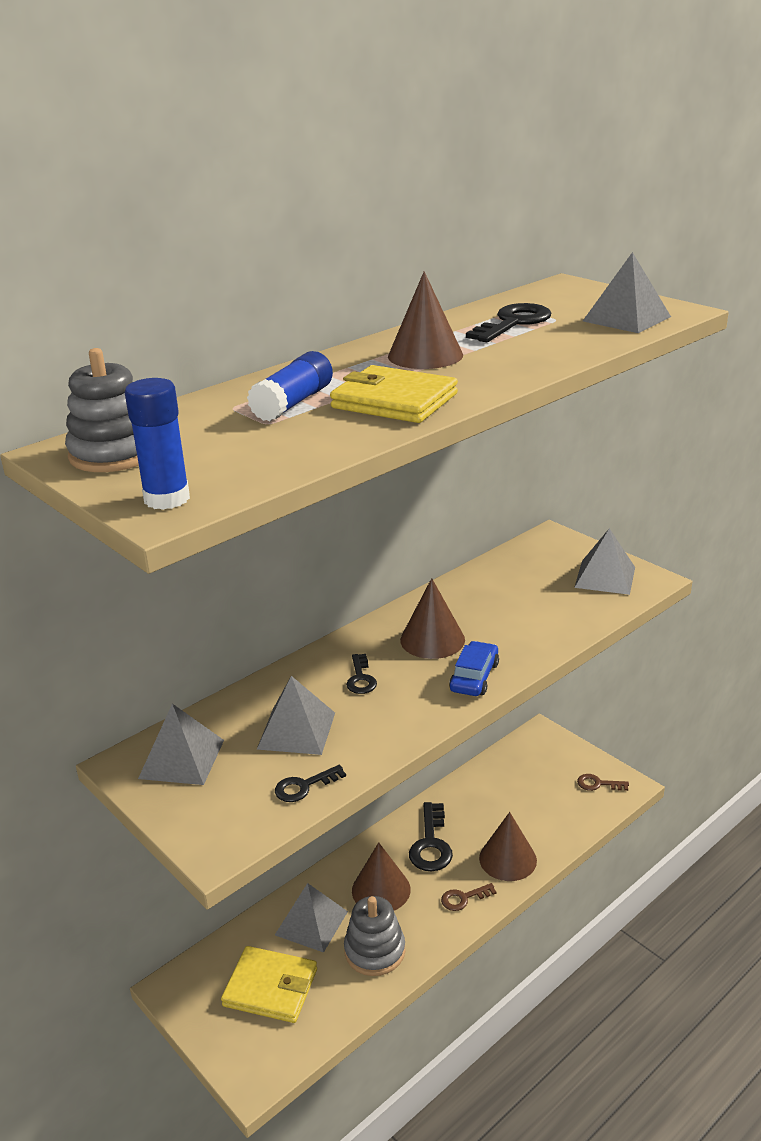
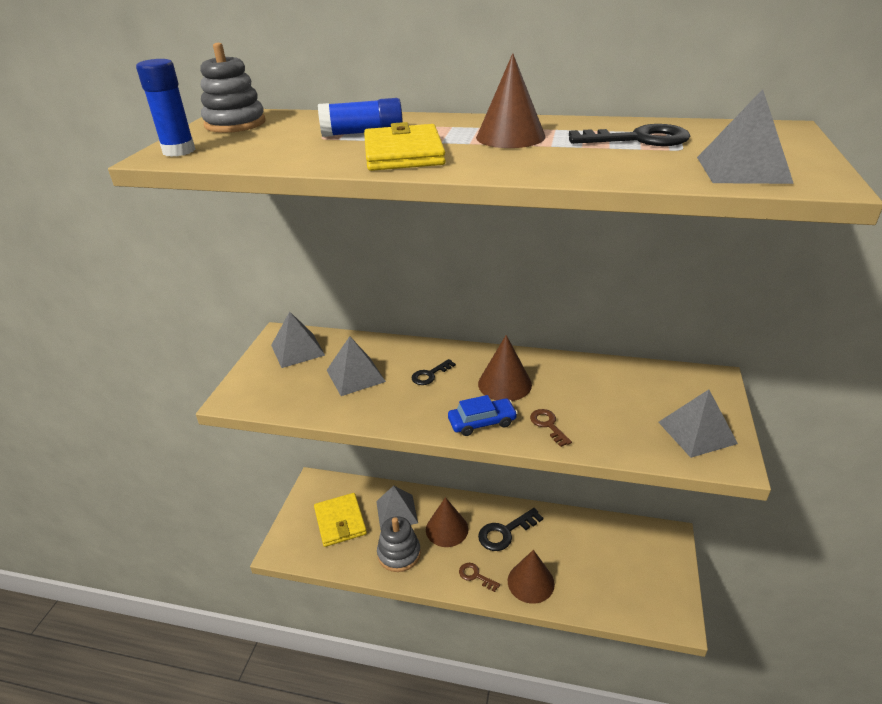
camera: 55 degrees right, 5 degrees up
(304, 786) = (306, 404): black key -> none
(598, 784) = (659, 600): brown key -> brown key (548, 425)

